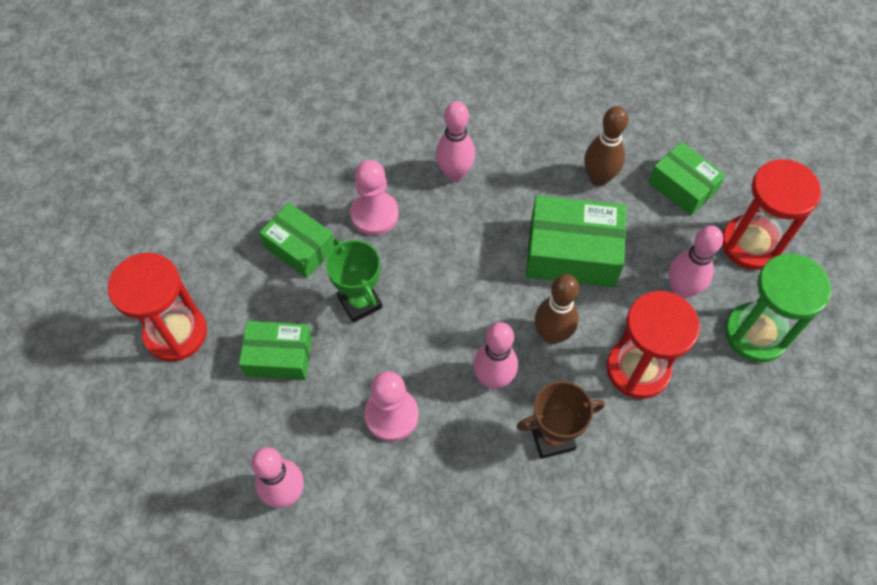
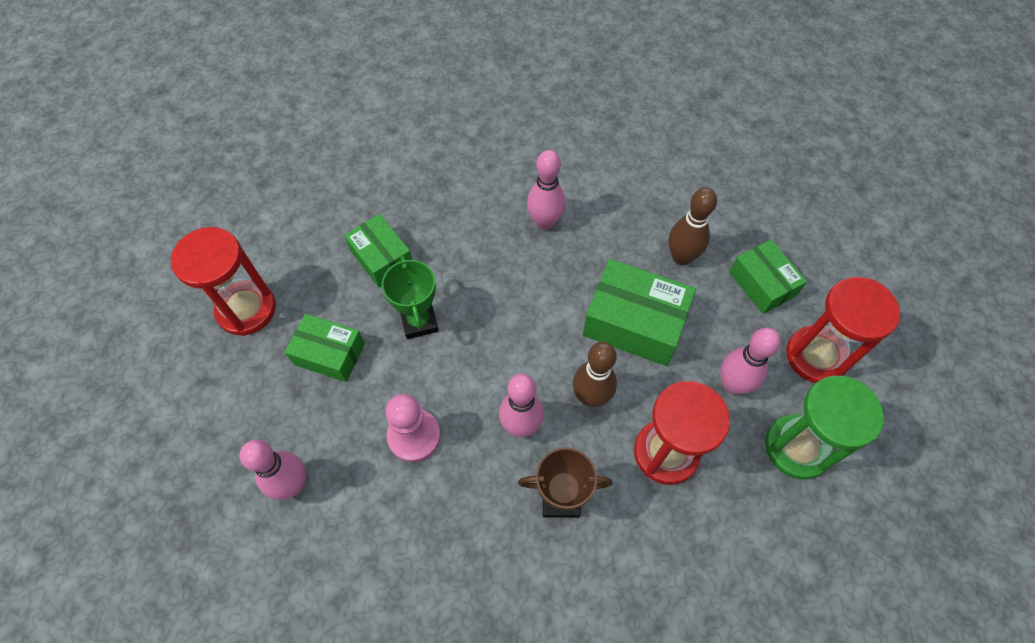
camera: 15 degrees right, 0 degrees up
(374, 214) = (459, 243): pink pawn -> none

